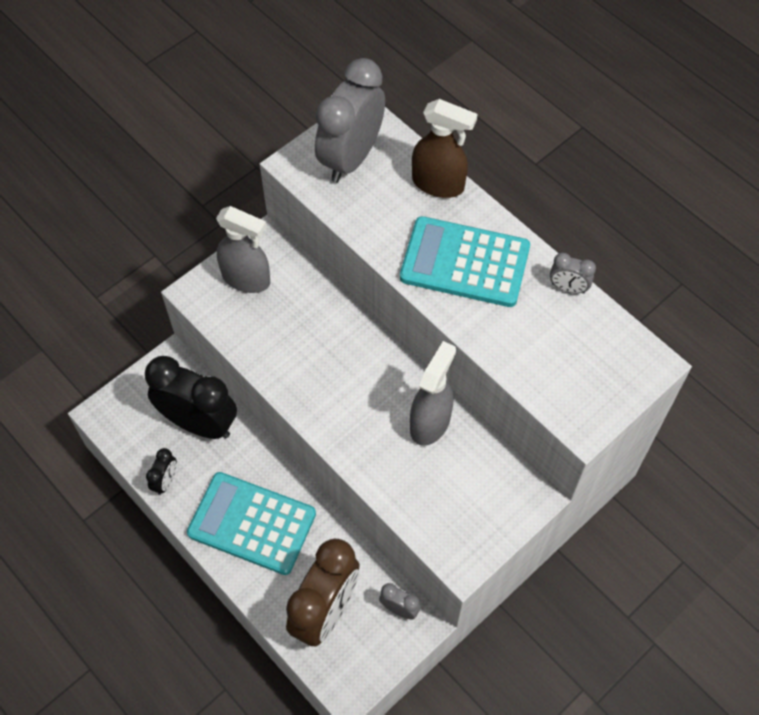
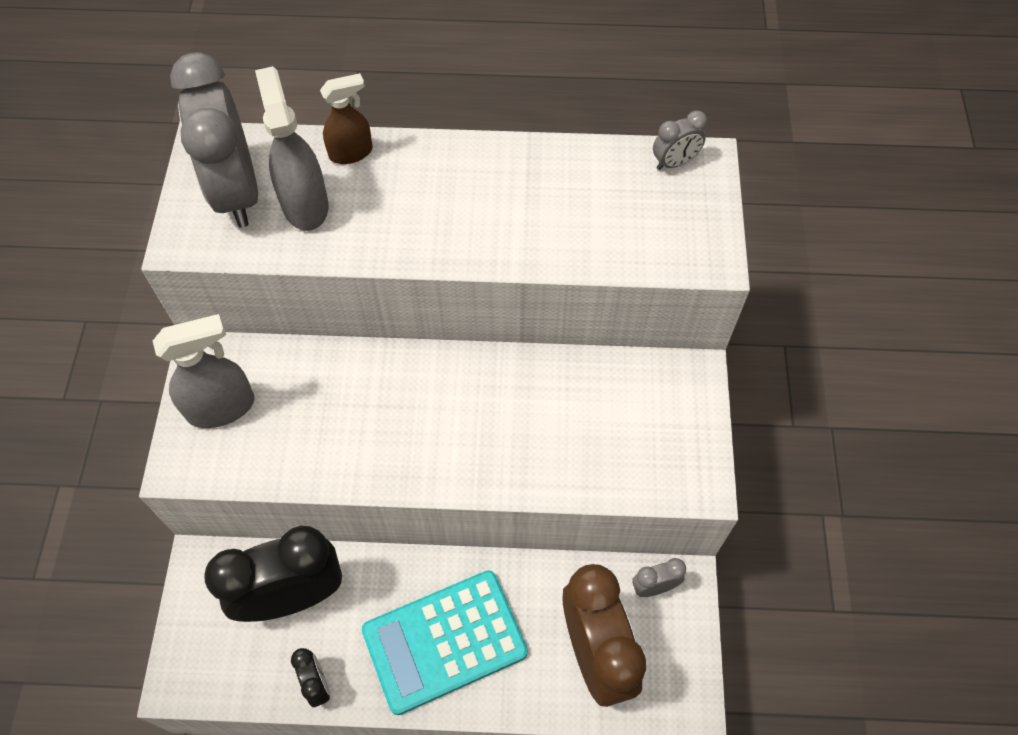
camera: 45 degrees left, 0 degrees up
(430, 422) = (541, 388): grey spray bottle -> grey spray bottle (305, 204)
(438, 184) = (351, 153): brown spray bottle -> brown spray bottle, size x0.65
(465, 262) = (453, 203): turquoise calculator -> none
(568, 288) = (568, 153): grey clock -> grey clock (674, 162)

